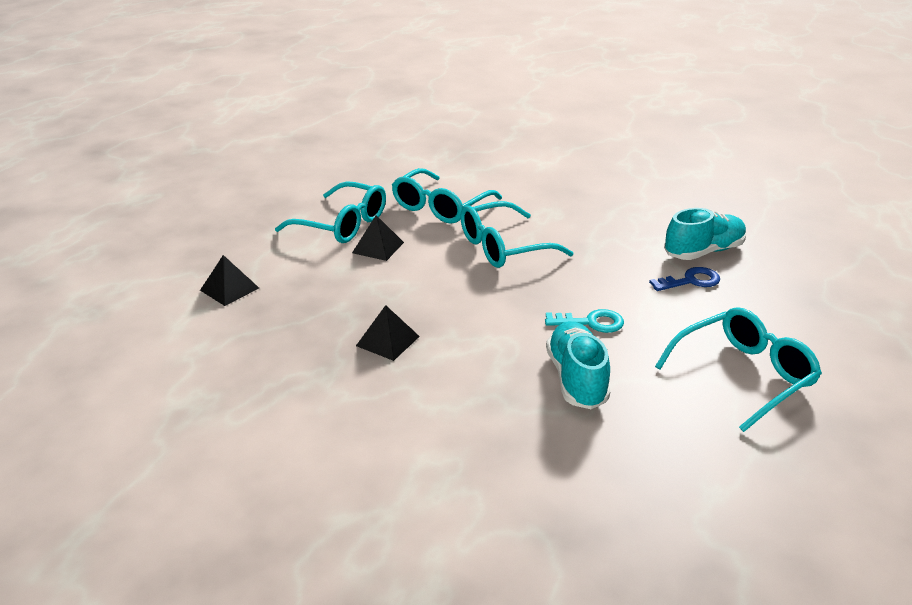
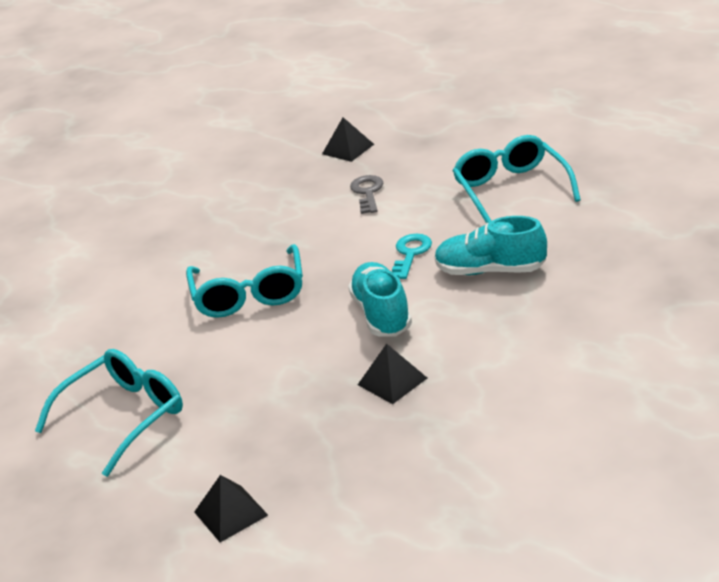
camera: 70 degrees left, 0 degrees up
(378, 247) = (198, 386): black pyramid -> black pyramid (348, 149)
(441, 207) = (130, 334): turquoise glasses -> none
(691, 281) = (367, 192): blue key -> grey key
(703, 252) = (322, 178): turquoise shoe -> turquoise shoe (382, 314)

